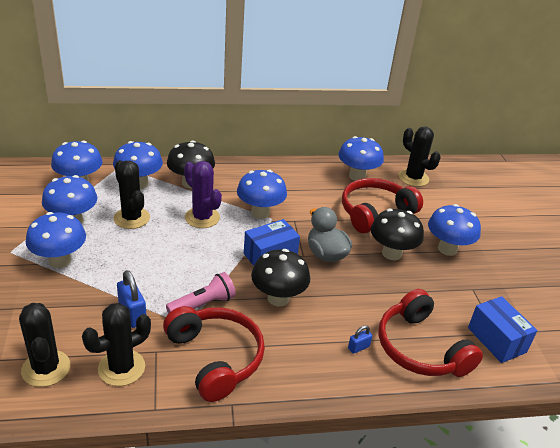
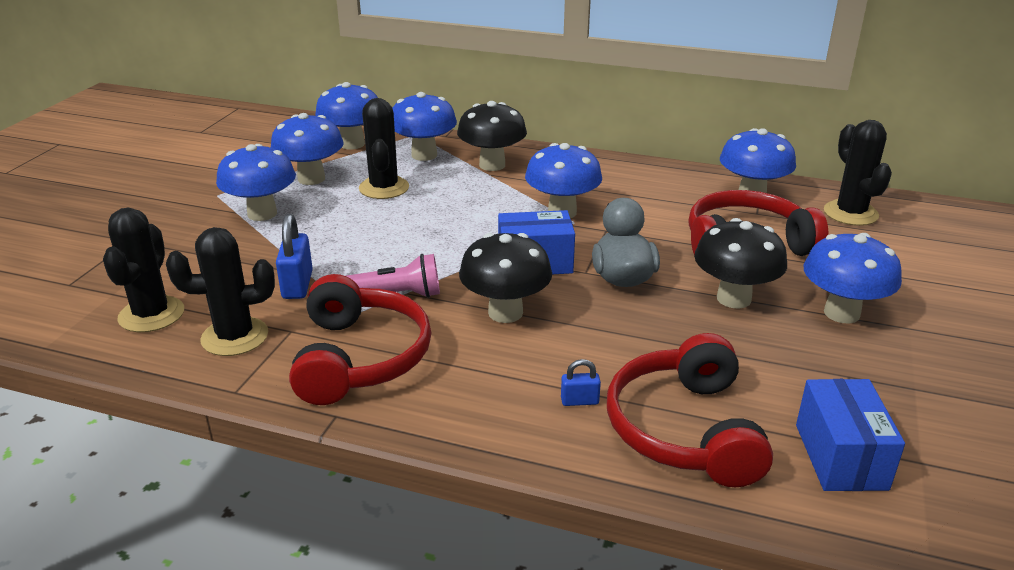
camera: 30 degrees right, 5 degrees down
(202, 218) = (475, 203): purple cactus -> none

